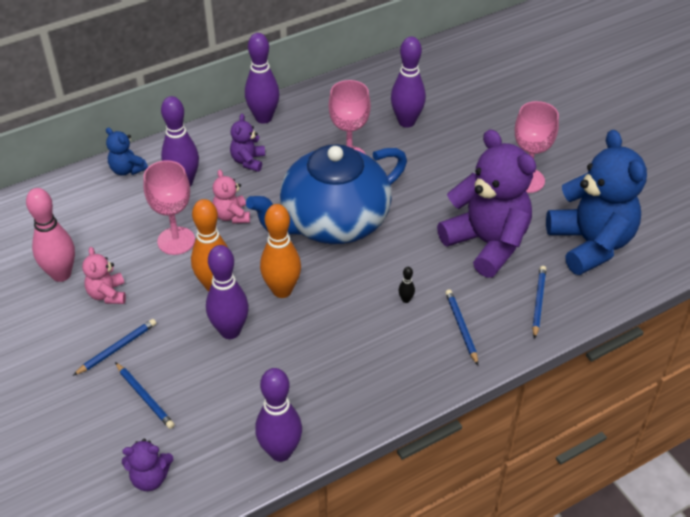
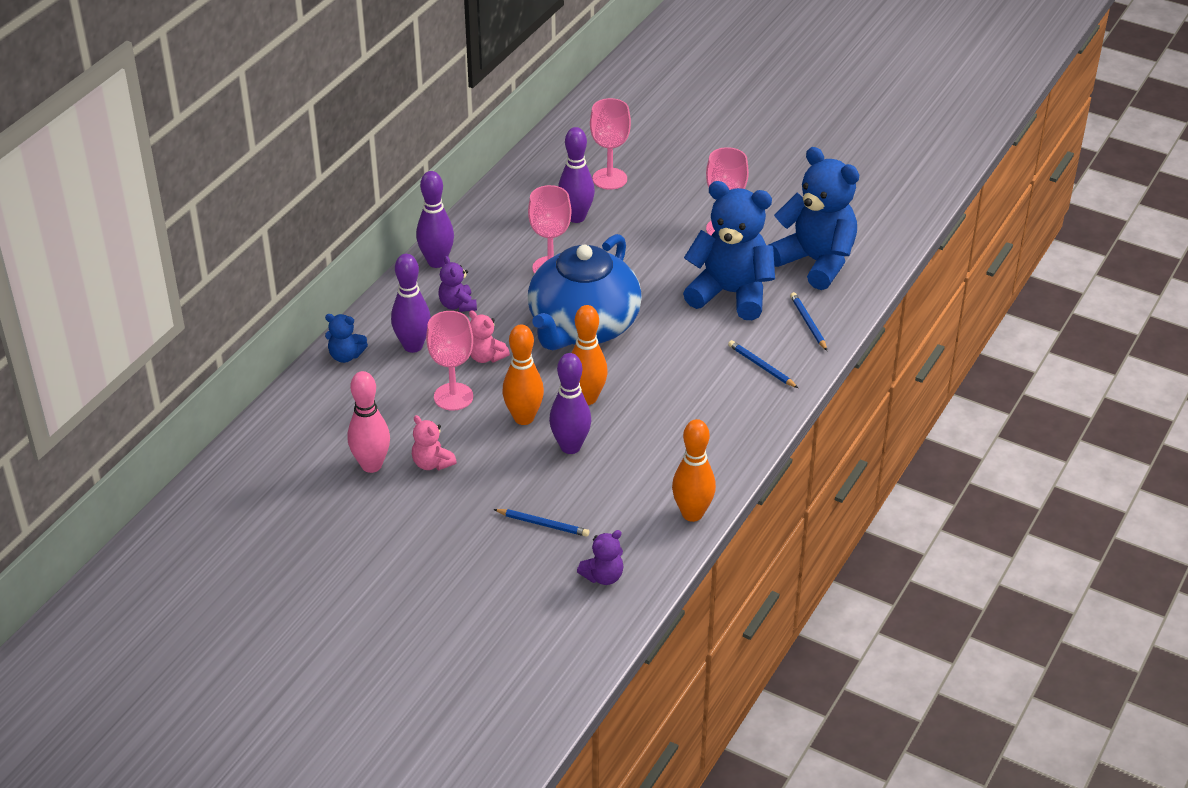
camera: 30 degrees left, 5 degrees down
(117, 348) = (483, 500): blue pencil -> none
(280, 452) = (692, 514): purple bowling pin -> orange bowling pin
(406, 300) = (699, 364): black bowling pin -> none
(461, 99) = (609, 179): none -> pink goblet
(487, 243) = (730, 293): purple teddy bear -> blue teddy bear

